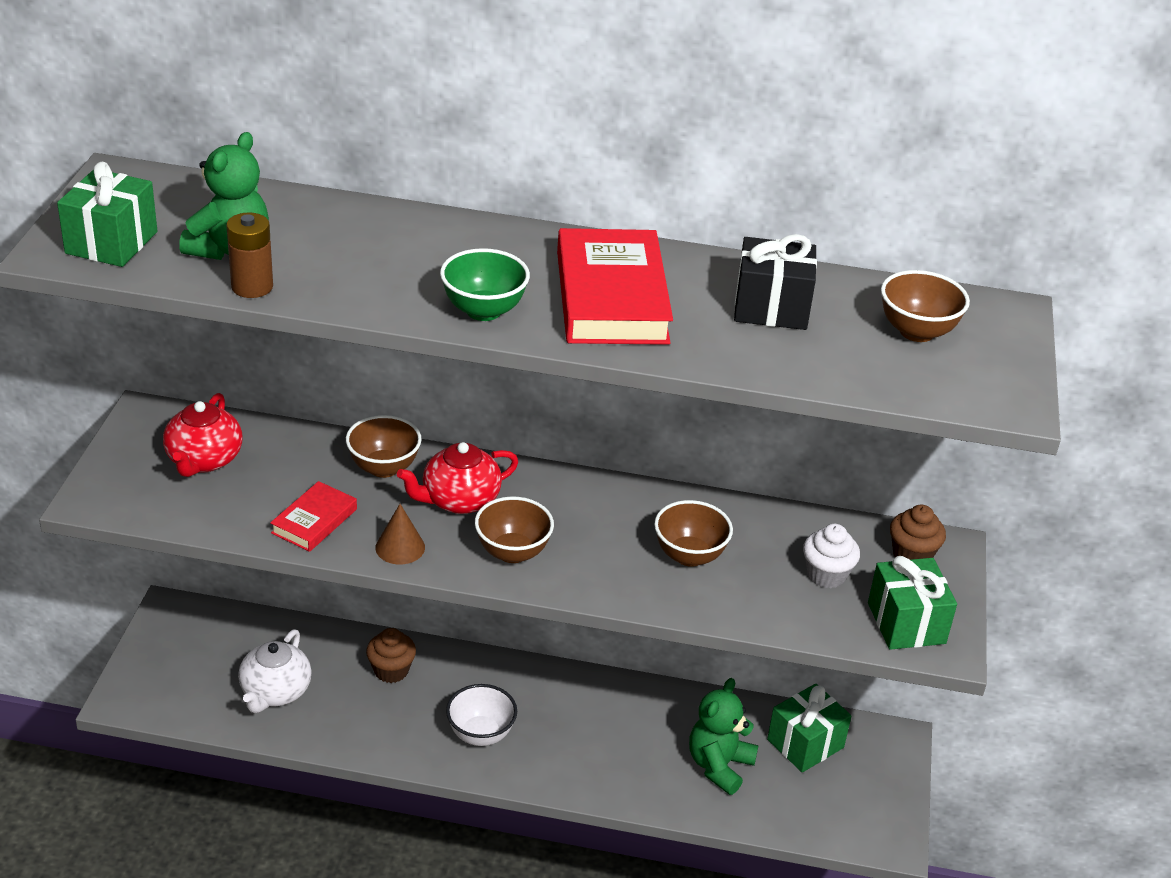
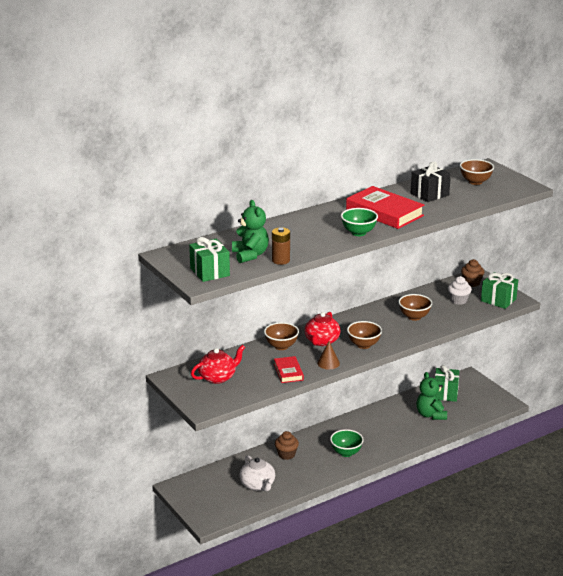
camera: 40 degrees left, 10 degrees down
(204, 460) = (218, 377): red teapot -> red teapot turned 90 degrees counterclockwise
(480, 734) = (346, 453): white bowl -> green bowl

